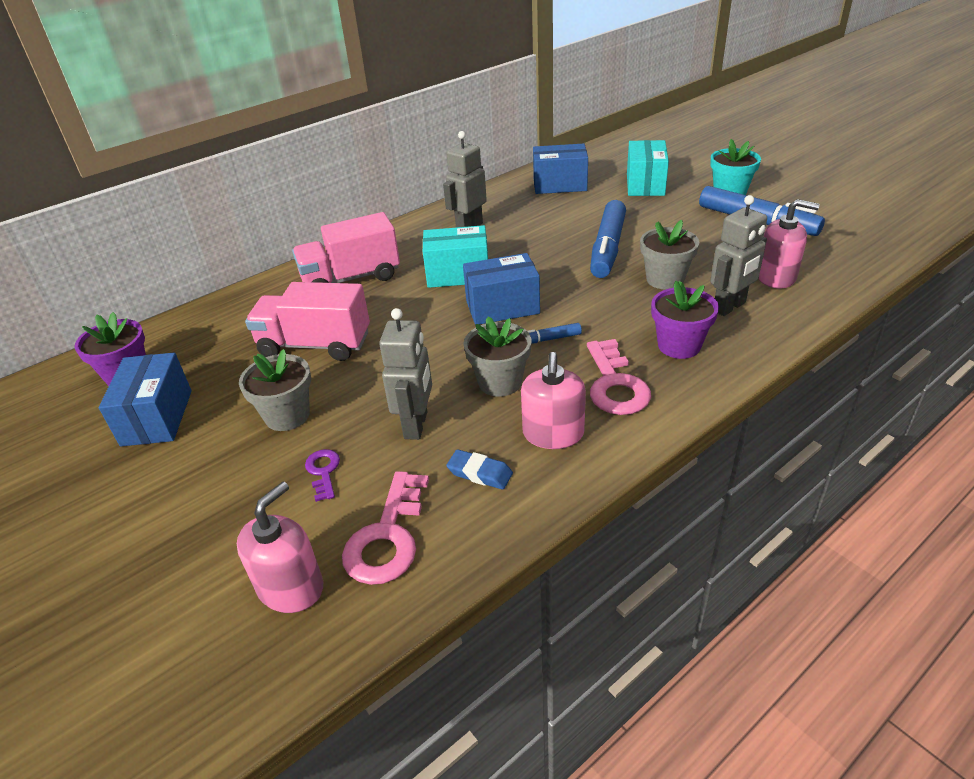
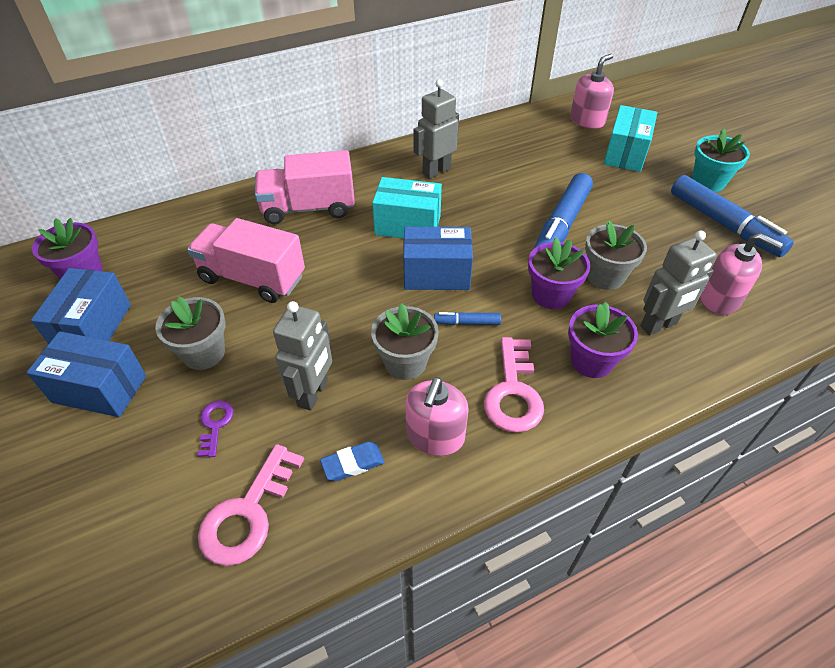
camera: 10 degrees right, 10 degrees up
(291, 587) = (148, 545): pink soap dispenser -> pink soap dispenser (587, 120)
(480, 473) = (353, 464): blue eraser -> blue eraser turned 60 degrees counterclockwise
(560, 185) = (540, 137): blue box -> blue box (99, 389)
(620, 303) = (551, 295): none -> purple flower pot

